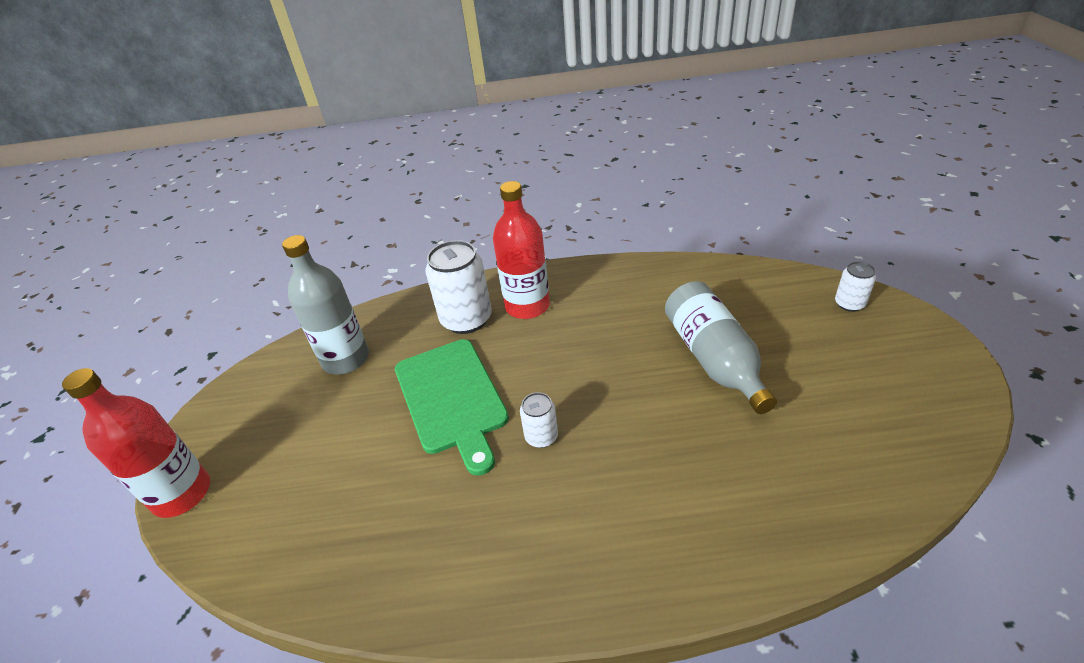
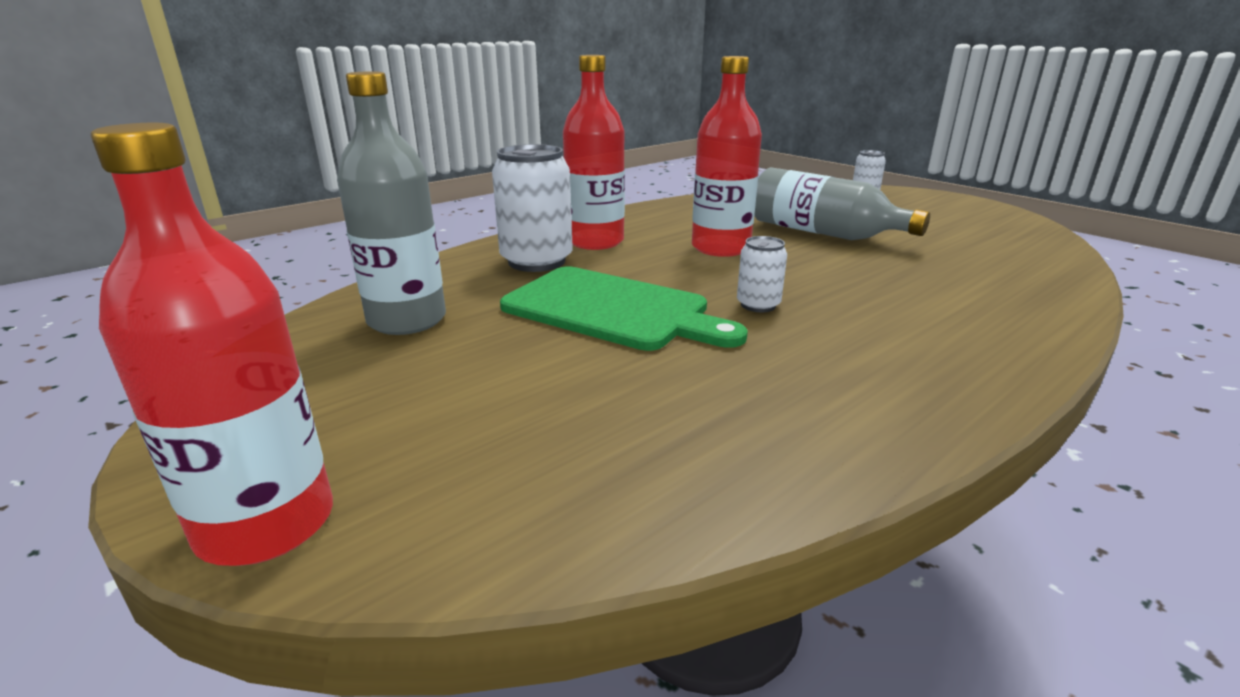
camera: 40 degrees left, 15 degrees down
(603, 350) = (720, 248): none -> red bottle

